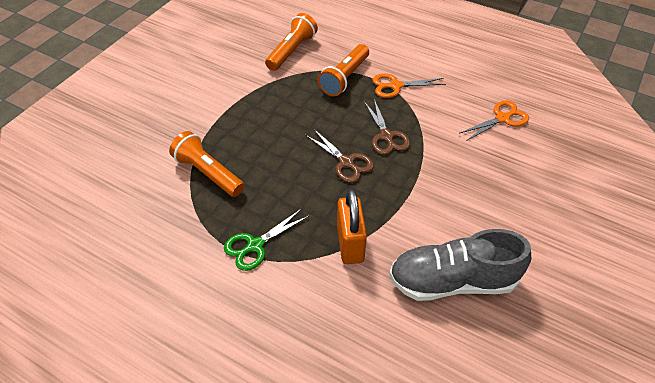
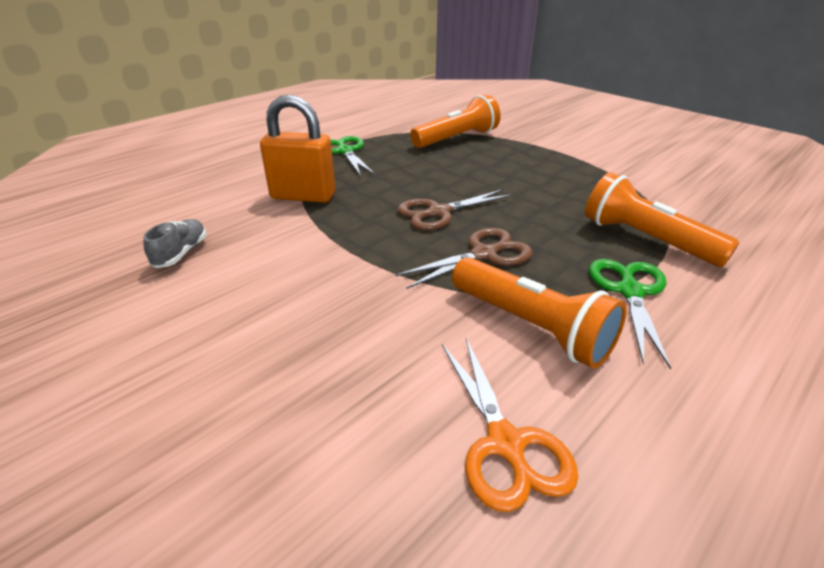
camera: 105 degrees right, 15 degrees down
(291, 51) = (712, 203): orange flashlight -> orange flashlight (531, 326)
(386, 136) = (484, 254): brown scissors -> brown scissors turned 150 degrees clockwise
(395, 86) = (630, 291): orange scissors -> green scissors
(452, 281) = (181, 253): grey shoe -> grey shoe, size x0.40

